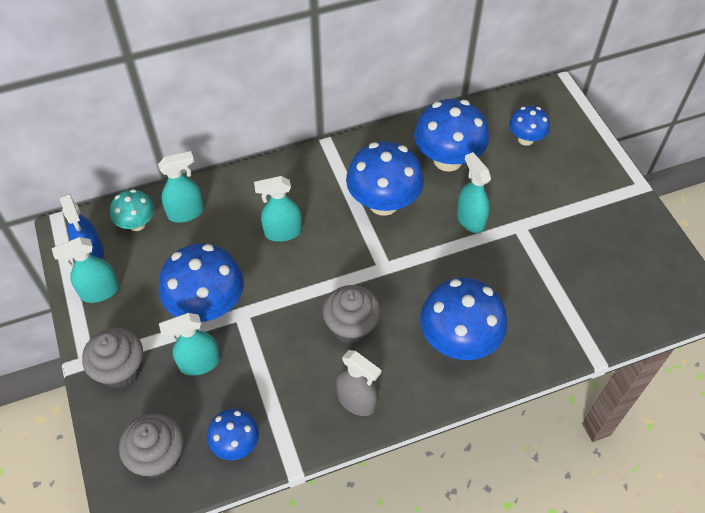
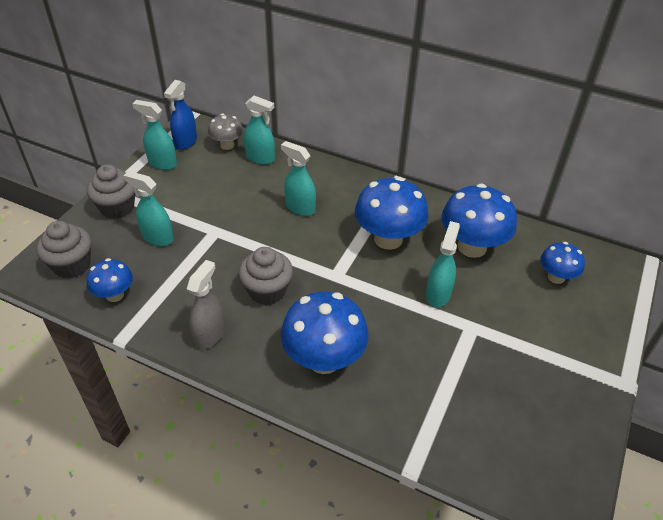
camera: 45 degrees right, 10 degrees down
(137, 224) = (227, 145): turquoise mushroom -> grey mushroom
(207, 306) = (203, 213): blue mushroom -> none
(356, 401) = (210, 334): grey spray bottle -> grey spray bottle turned 150 degrees counterclockwise

